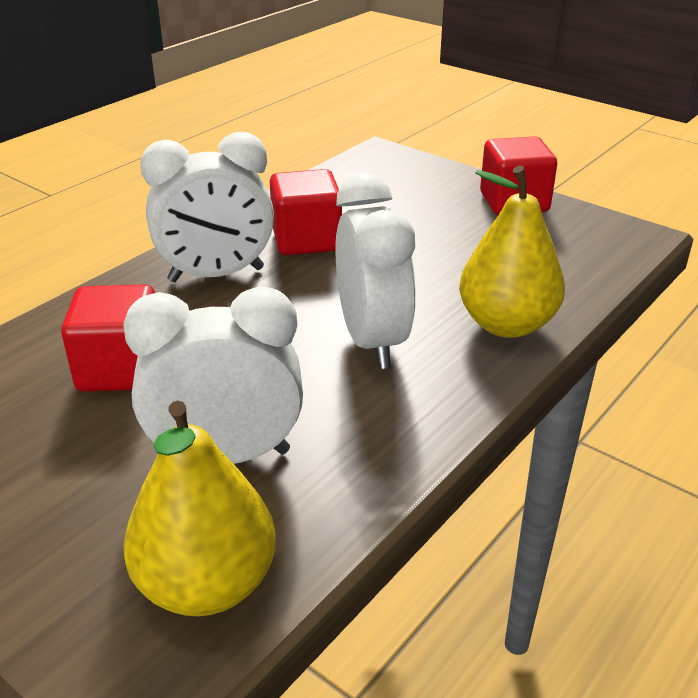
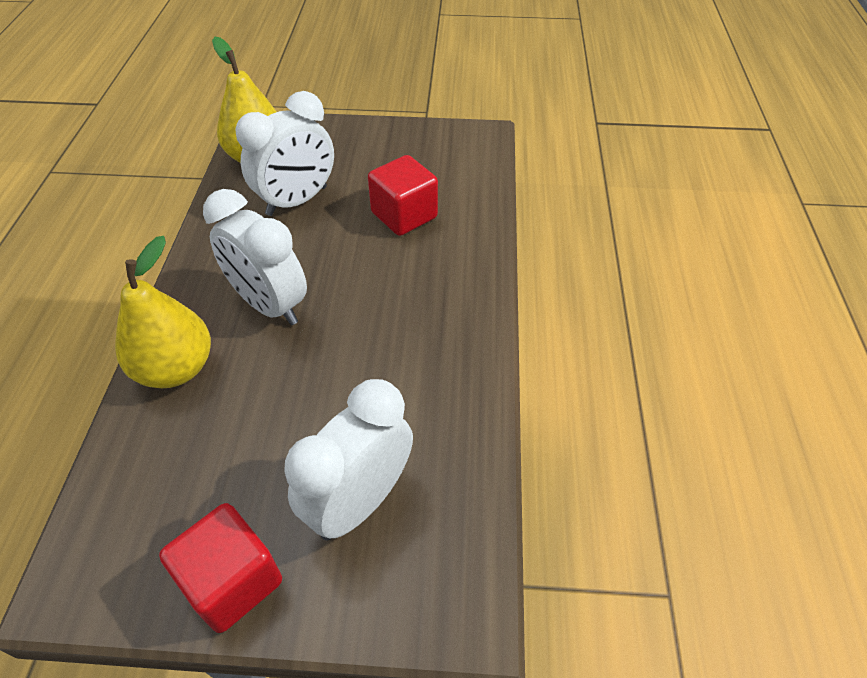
camera: 145 degrees right, 15 degrees up
(216, 275) = (432, 308): white clock -> white clock (359, 501)
(306, 240) = (403, 384): red cube -> none

